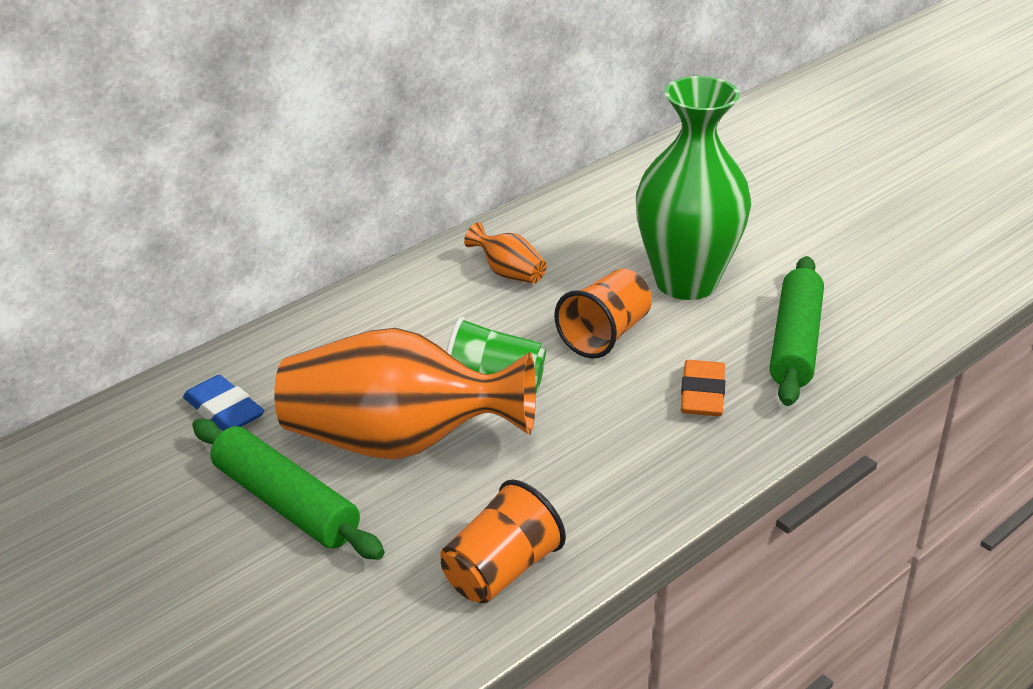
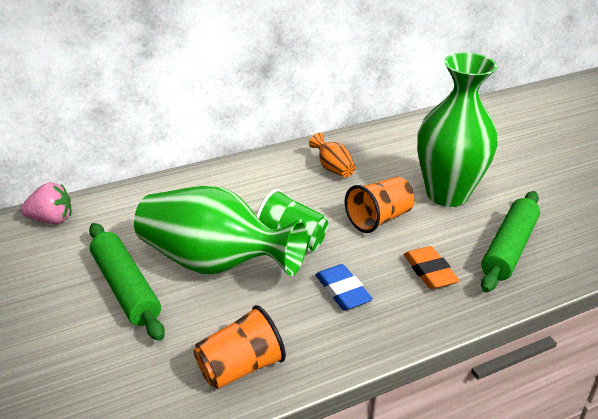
camera: 15 degrees right, 0 degrees up
(114, 429) = (51, 220): none -> pink strawberry
(224, 410) = (120, 221): blue eraser -> blue eraser (342, 291)
(398, 443) = (214, 263): orange vase -> green vase
(702, 394) = (430, 271): orange eraser -> orange eraser turned 45 degrees counterclockwise

